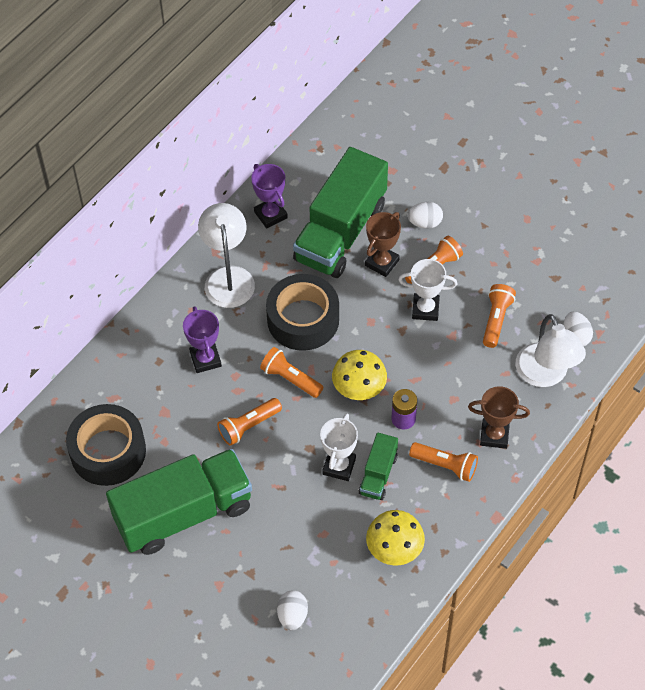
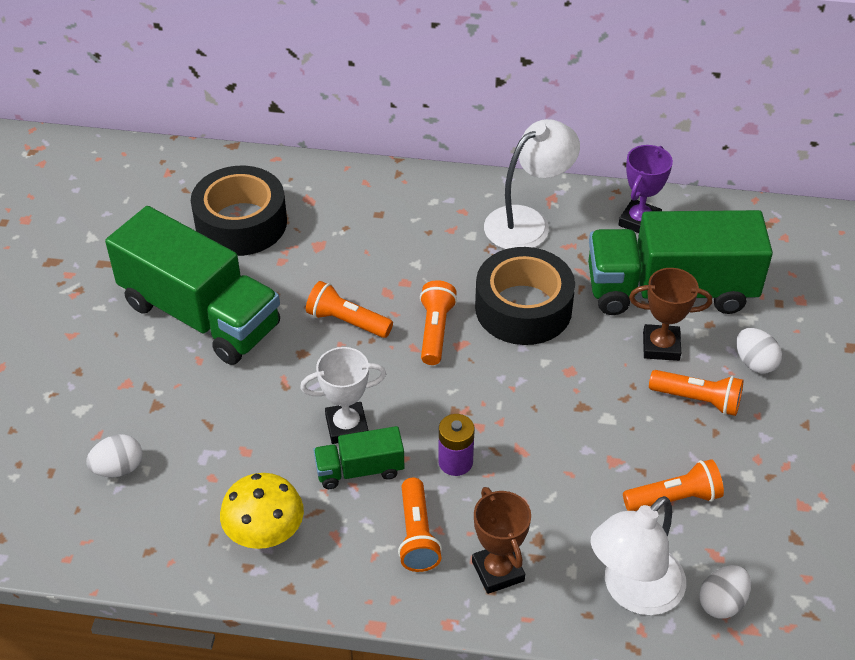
camera: 60 degrees right, 10 degrees down
(205, 359) = (408, 249): purple trophy -> none
(359, 387) = (469, 399): yellow mushroom -> none
(425, 309) = (630, 417): white trophy -> none

